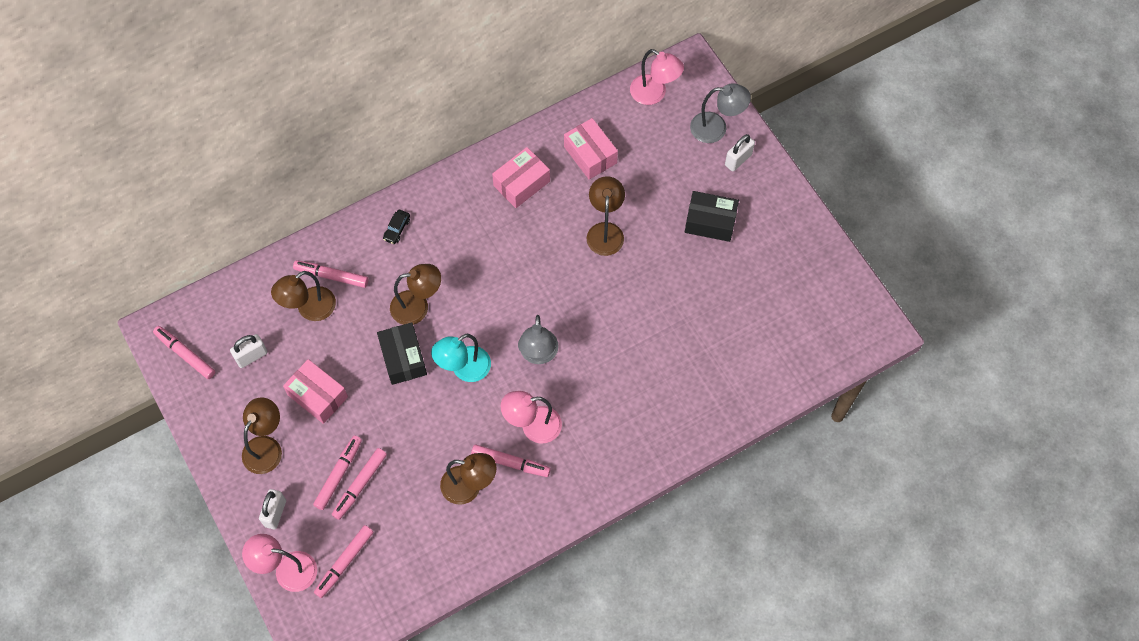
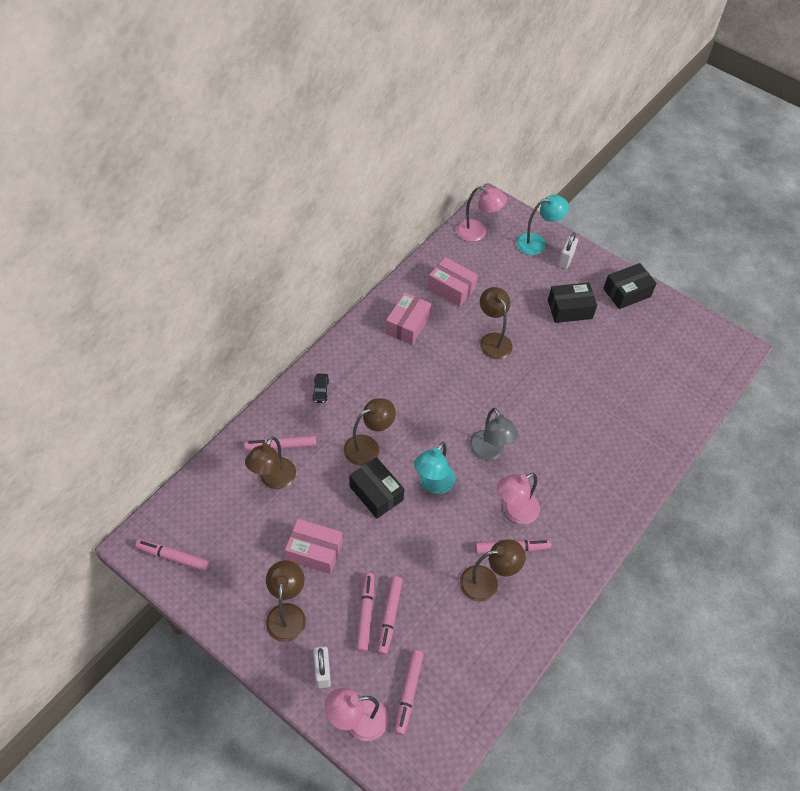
camera: 25 degrees left, 10 degrees down
(251, 356) = (237, 537): white padlock -> none
(716, 128) = (537, 243): grey lamp -> turquoise lamp
(787, 223) = (626, 293): none -> black box

